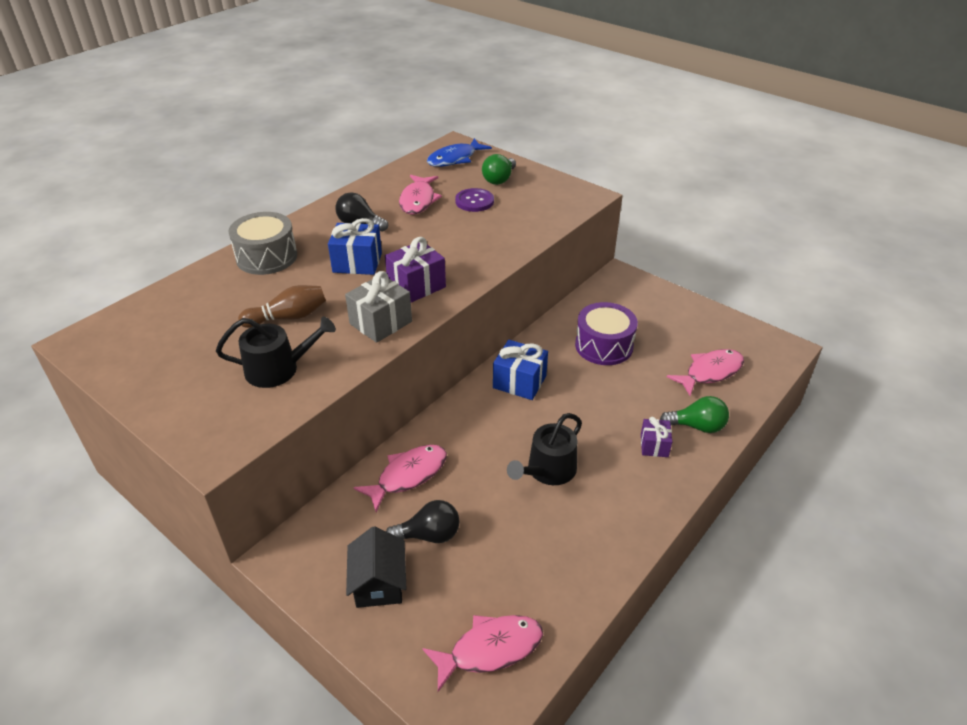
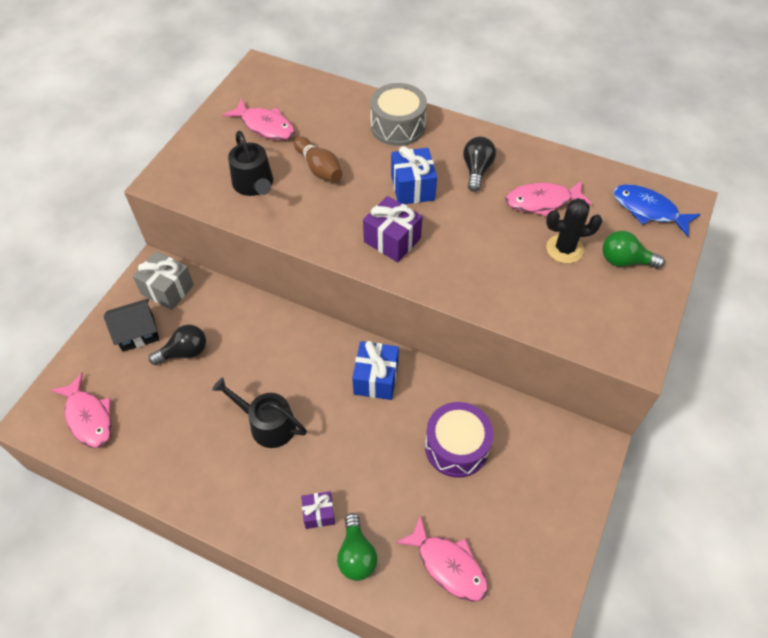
camera: 75 degrees right, 15 degrees up
(381, 323) = (329, 230): grey gift -> grey gift (167, 289)
(408, 475) = (241, 322): pink fish -> pink fish (265, 126)
(429, 535) = (184, 352): black light bulb -> black light bulb turned 90 degrees counterclockwise
(474, 201) = (564, 249): purple button -> black cactus

